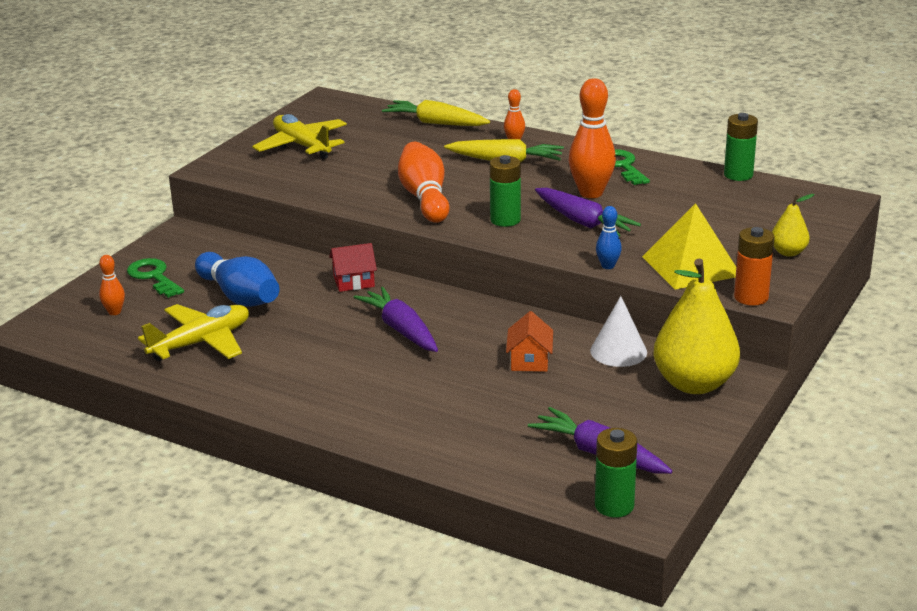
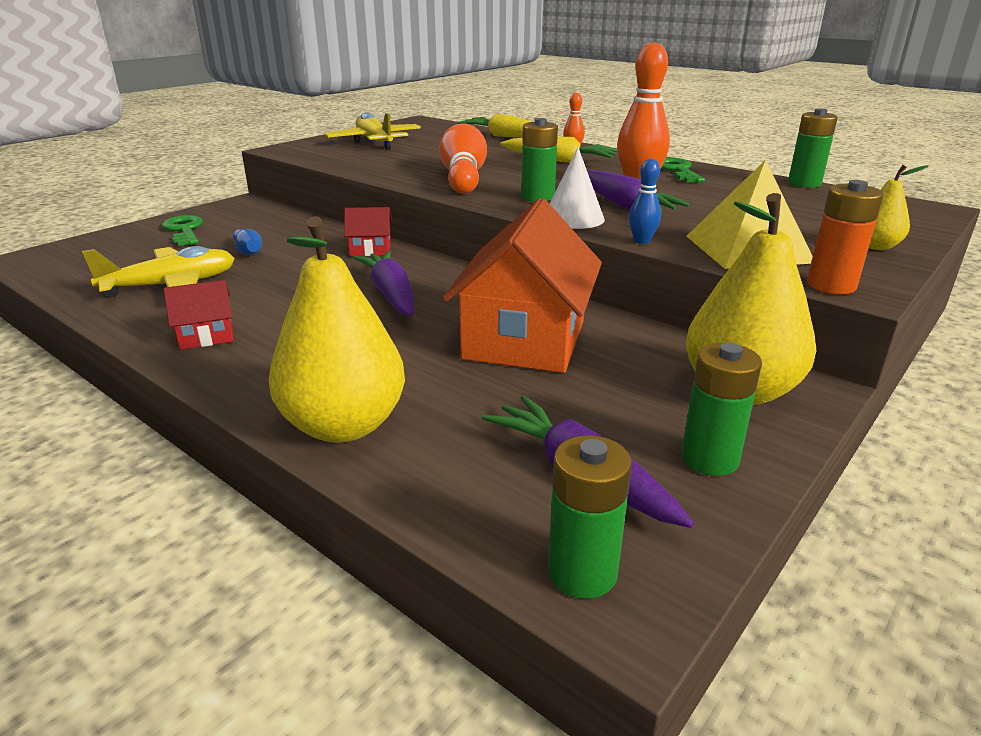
camera: 10 degrees right, 0 degrees up
(114, 312) = (118, 252): orange bowling pin -> none
(239, 296) = (248, 251): blue bowling pin -> blue bowling pin, size x0.50
(275, 387) = (206, 336): none -> red house
(430, 443) = (344, 425): none -> yellow pear
(529, 360) = (524, 340): orange house -> orange house, size x2.22
(618, 351) = (641, 341): white cone -> white cone (573, 218)
(678, 434) = (709, 459): none -> green battery

